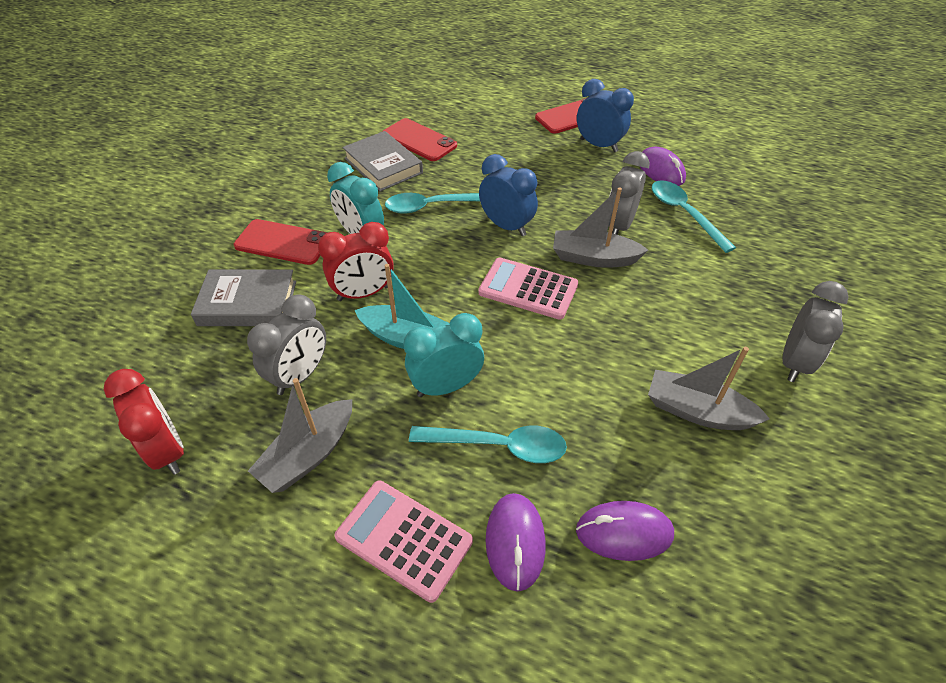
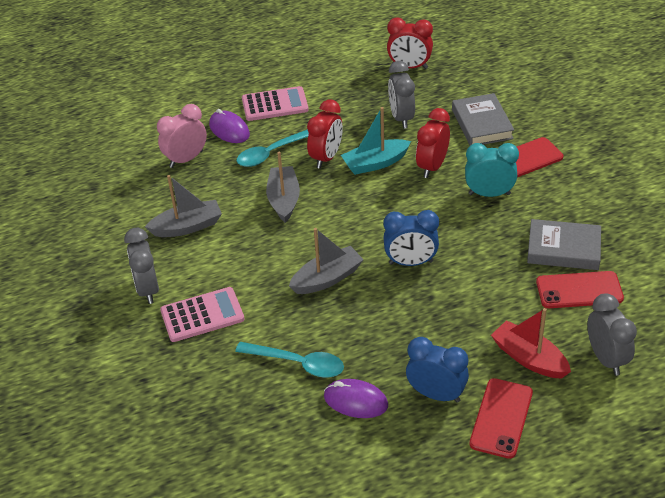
camera: 140 degrees right, 5 degrees down
(248, 303) = (482, 124): grey book -> grey book turned 60 degrees counterclockwise
(308, 454) = (350, 100): grey boat -> grey boat (284, 200)
(432, 206) = (479, 242): turquoise spoon -> none
(446, 386) = (326, 157): turquoise clock -> red clock
(511, 129) = (529, 358): none -> red boat
(528, 289) = (344, 230): pink calculator -> pink calculator (202, 315)
(598, 145) = (436, 394): blue clock -> blue clock turned 150 degrees counterclockwise
(618, 226) = (335, 317): grey clock -> grey clock (606, 358)
(624, 532) = (186, 159): purple mouse -> pink clock

